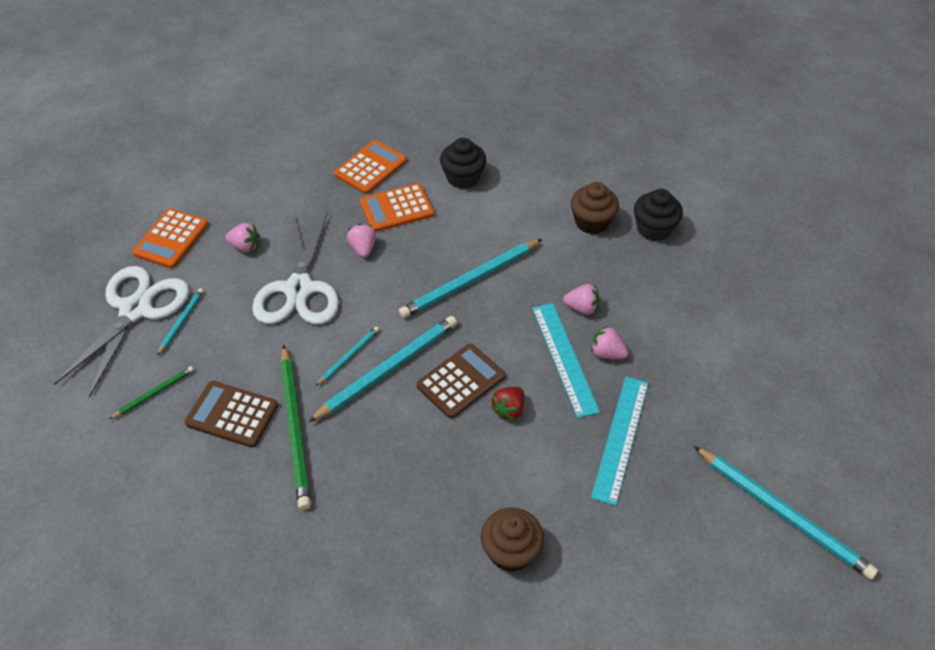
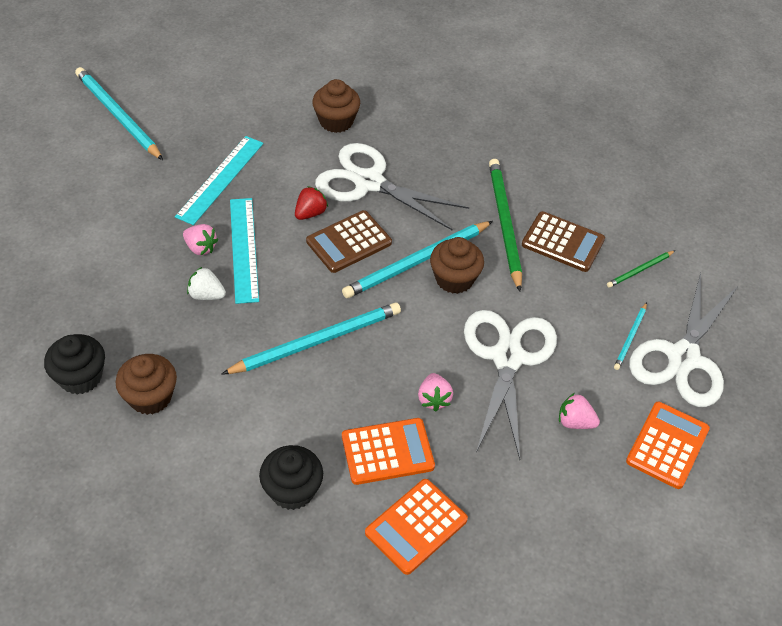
camera: 175 degrees left, 0 degrees up
(349, 356) = (454, 279): turquoise pencil -> brown cupcake
(452, 460) = (369, 182): none -> white scissors
(582, 308) = (206, 295): pink strawberry -> white strawberry

